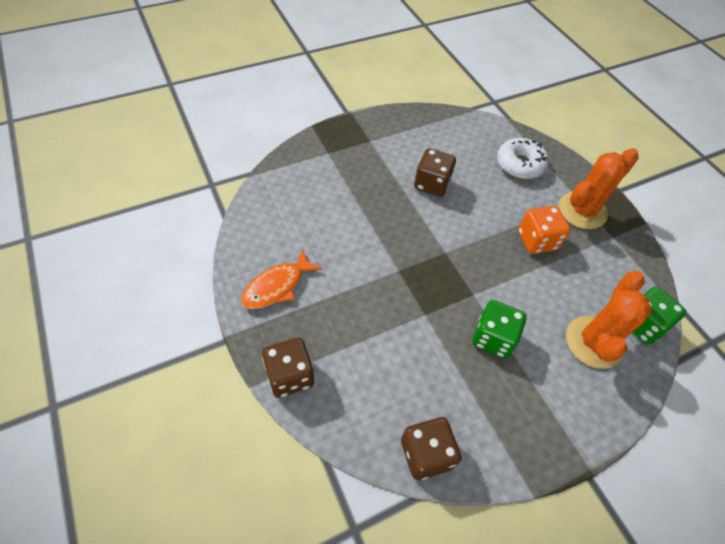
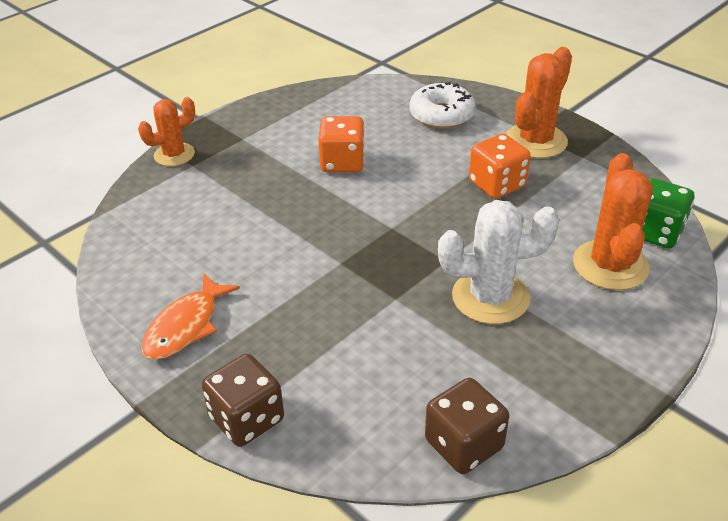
camera: 15 degrees left, 15 degrees down
(319, 140) = (174, 155): none -> orange cactus
(432, 184) = (342, 162): brown dice -> orange dice
(493, 338) = (490, 297): green dice -> white cactus

